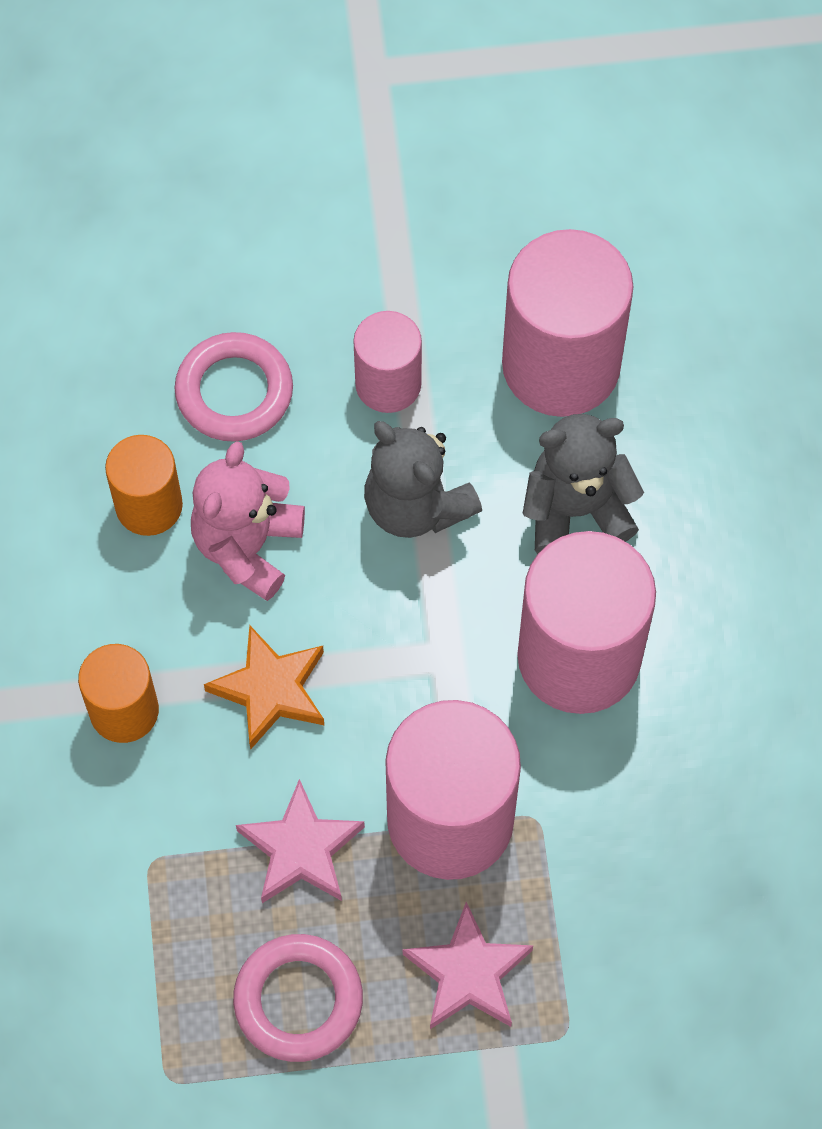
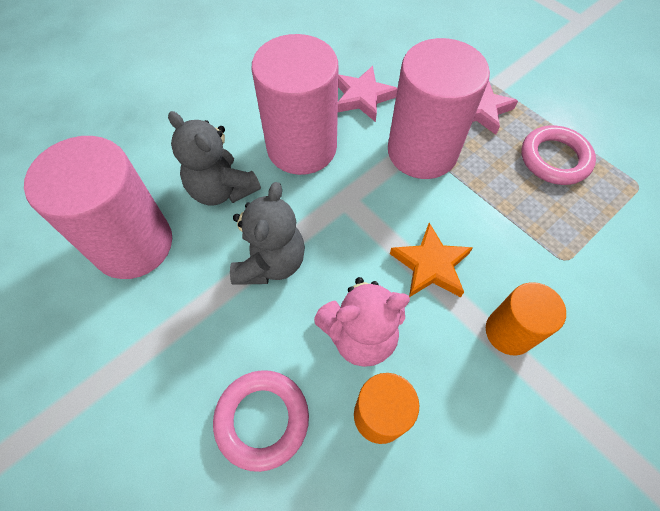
camera: 125 degrees left, 5 degrees down
(301, 849) = (493, 199): pink star -> pink star (363, 97)
(388, 384) = (199, 327): pink cylinder -> none

